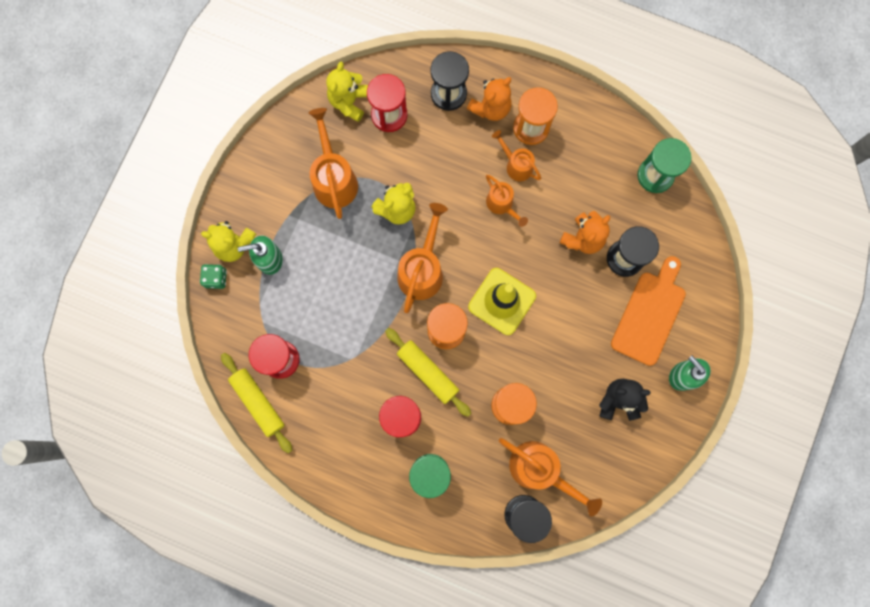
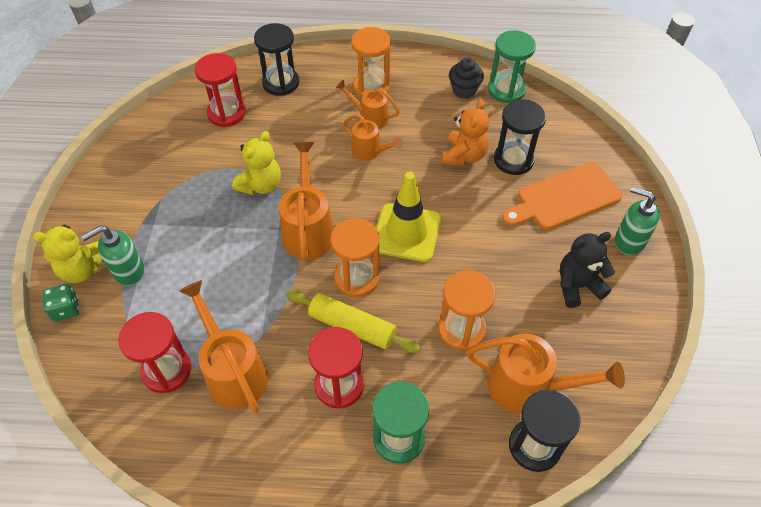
camera: 20 degrees left, 25 degrees down
(258, 402) = (149, 430): yellow rolling pin -> none
(334, 178) = (184, 178): orange watering can -> orange watering can (233, 371)
(349, 102) = (181, 114): yellow teddy bear -> none
(490, 108) = (326, 83): orange teddy bear -> none
(615, 162) = (464, 90): none -> black cupcake
(650, 314) = (564, 198): orange cutting board -> orange cutting board turned 120 degrees counterclockwise

